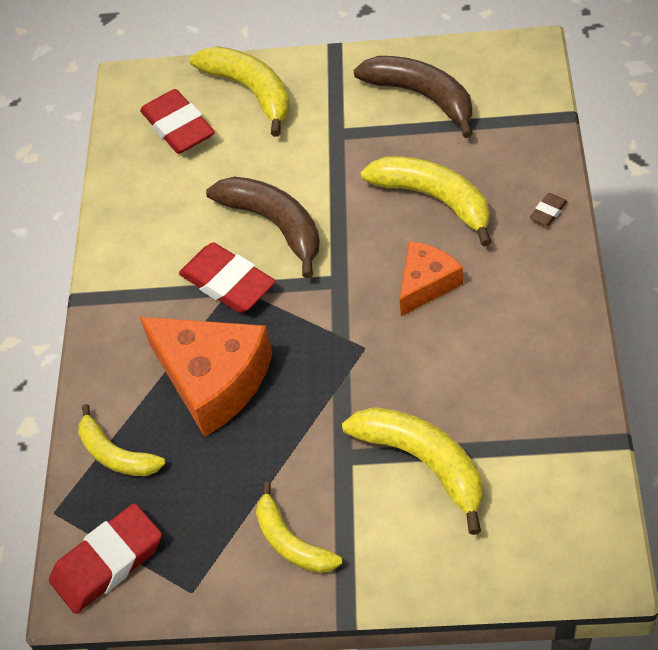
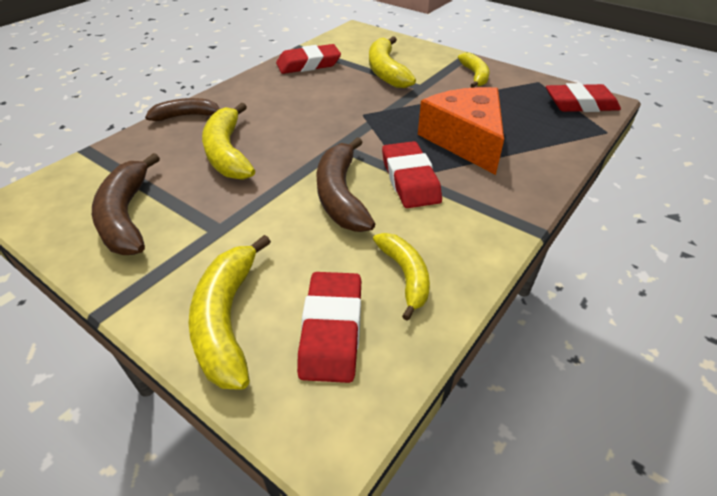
camera: 150 degrees left, 10 degrees down
(116, 455) = (553, 137): yellow banana -> yellow banana (405, 275)
(426, 284) = (294, 121): orange cheese -> none
(546, 403) = (308, 64): none -> red eraser
(548, 212) = (186, 116): brown eraser -> brown banana

